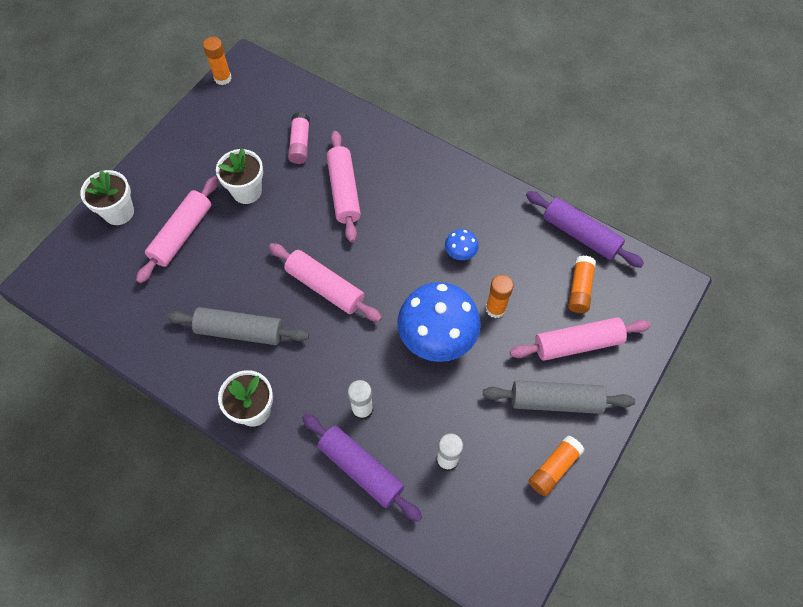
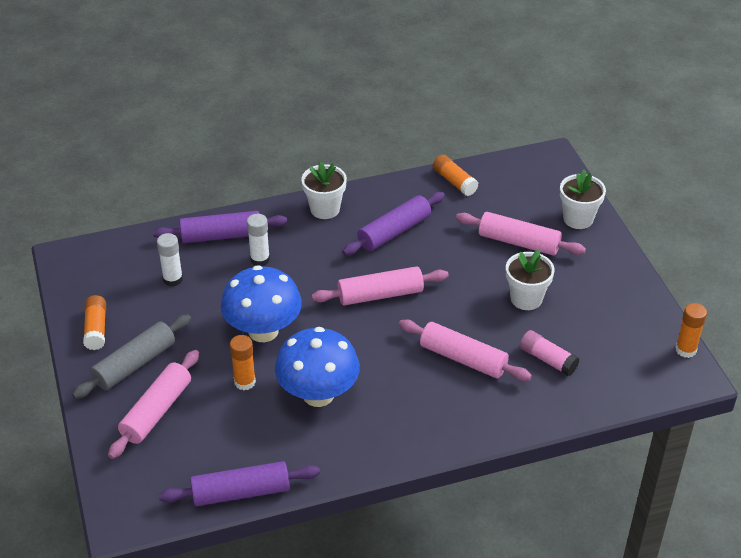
camera: 130 degrees right, 20 degrees down
(182, 234) = (519, 242): pink rolling pin -> pink rolling pin turned 45 degrees counterclockwise
(240, 331) = (394, 232): grey rolling pin -> purple rolling pin
(460, 253) = (318, 394): blue mushroom -> blue mushroom, size x2.27
(579, 289) = (196, 450): orange glue stick -> orange glue stick (454, 182)

